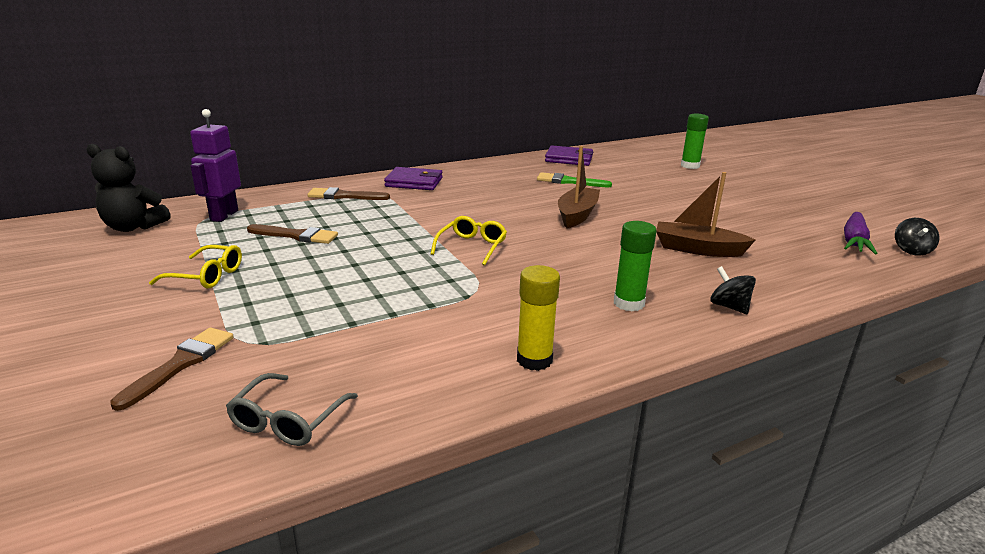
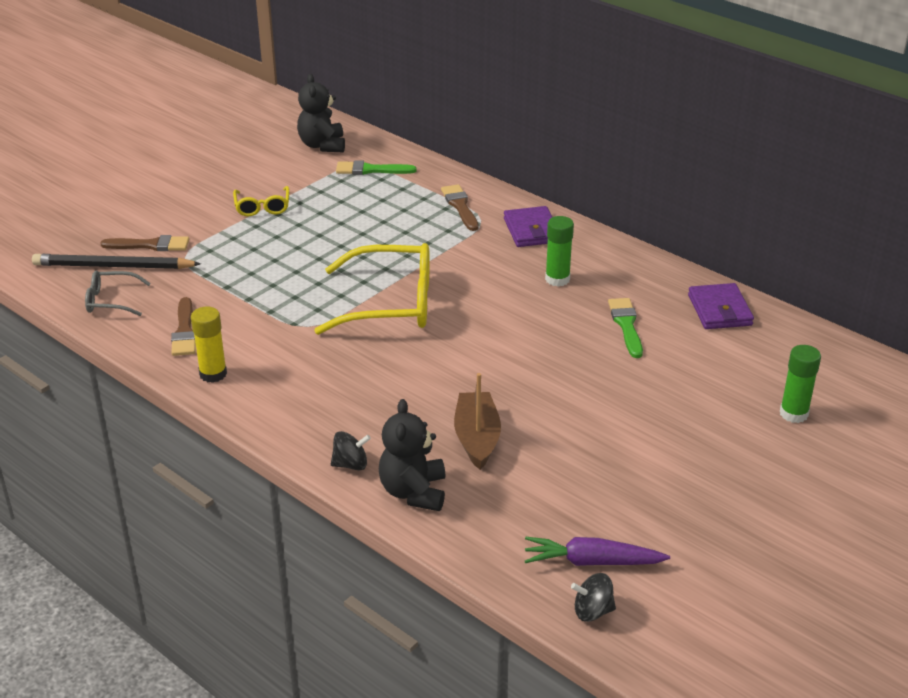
camera: 70 degrees right, 10 degrees up
(194, 405) = (113, 266): none -> black pencil
(223, 215) = (371, 170): purple robot -> green brush
(296, 236) = (354, 215): brown brush -> brown brush (184, 331)
(472, 247) = (390, 304): yellow glasses -> yellow glasses, size x2.00
(577, 215) = (517, 348): brown boat -> none
(628, 303) = (325, 406): green glue stick -> green glue stick (557, 279)
(729, 307) = (351, 464): black spinning top -> black spinning top turned 45 degrees clockwise
(773, 286) = (413, 492): none -> black teddy bear

